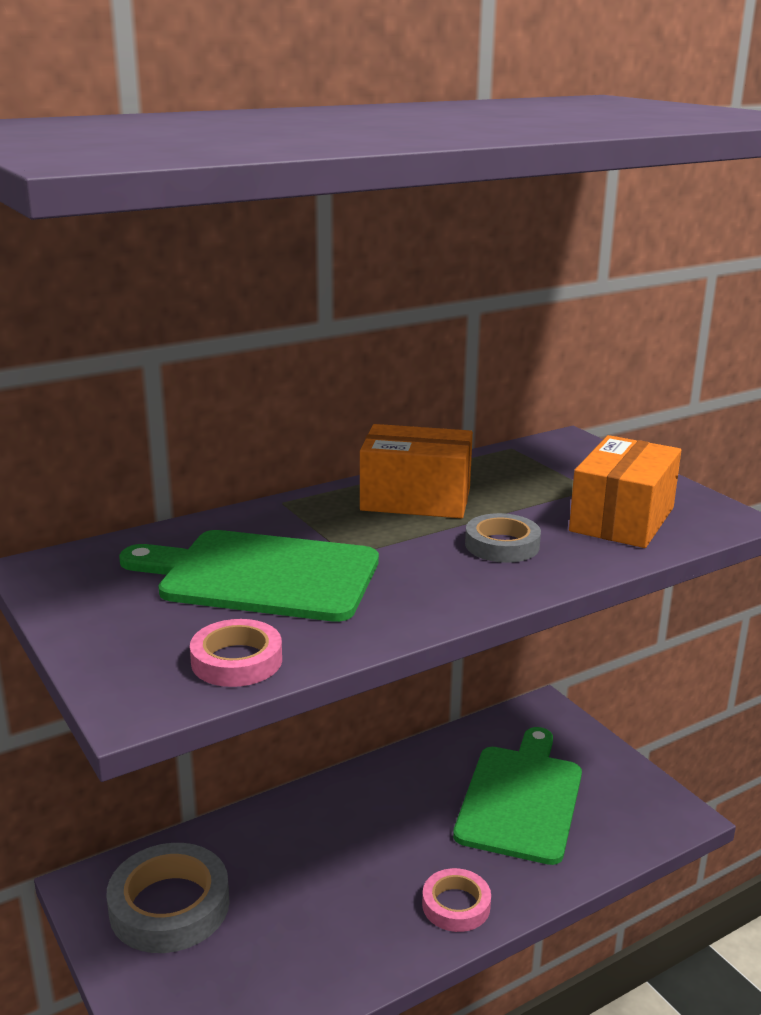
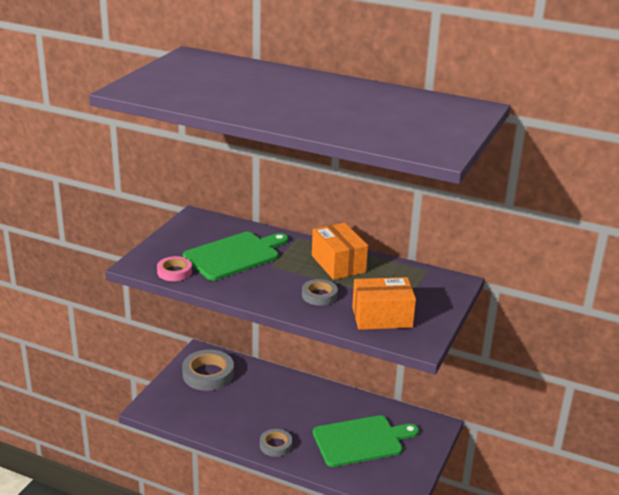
camera: 55 degrees right, 5 degrees up
(261, 575) = (234, 255): green cutting board -> green cutting board turned 75 degrees clockwise
(456, 905) = (276, 445): pink tape -> grey tape

